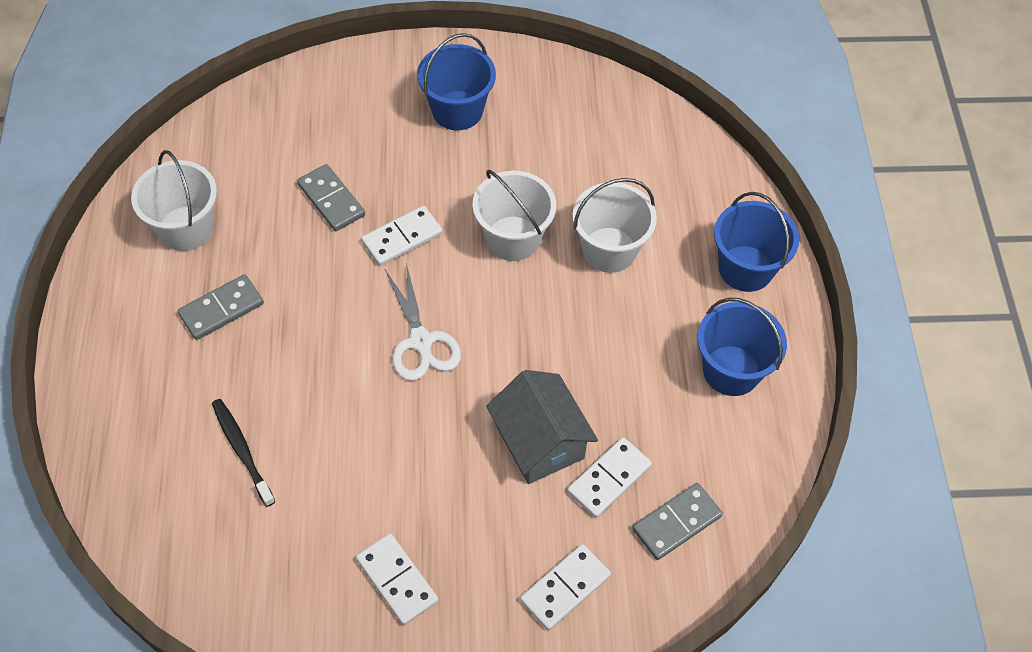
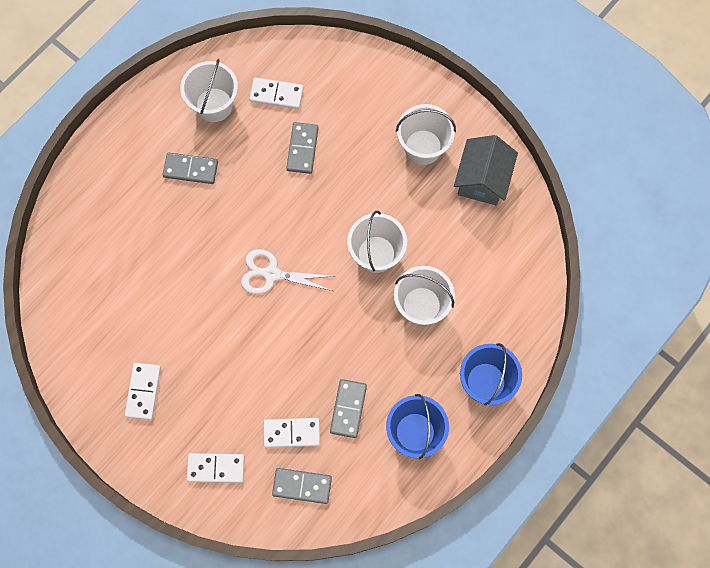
camera: 45 degrees right, 15 degrees up
(242, 450) = (133, 258): black toothbrush -> none
(402, 238) = (318, 204): white domino -> white domino (276, 94)
(421, 342) = (271, 274): white scissors -> white scissors turned 75 degrees clockwise
(457, 110) = (423, 147): blue bucket -> white bucket
(539, 442) = (277, 382): grey house -> grey house (482, 179)
(642, 405) = (348, 409): none -> grey domino

